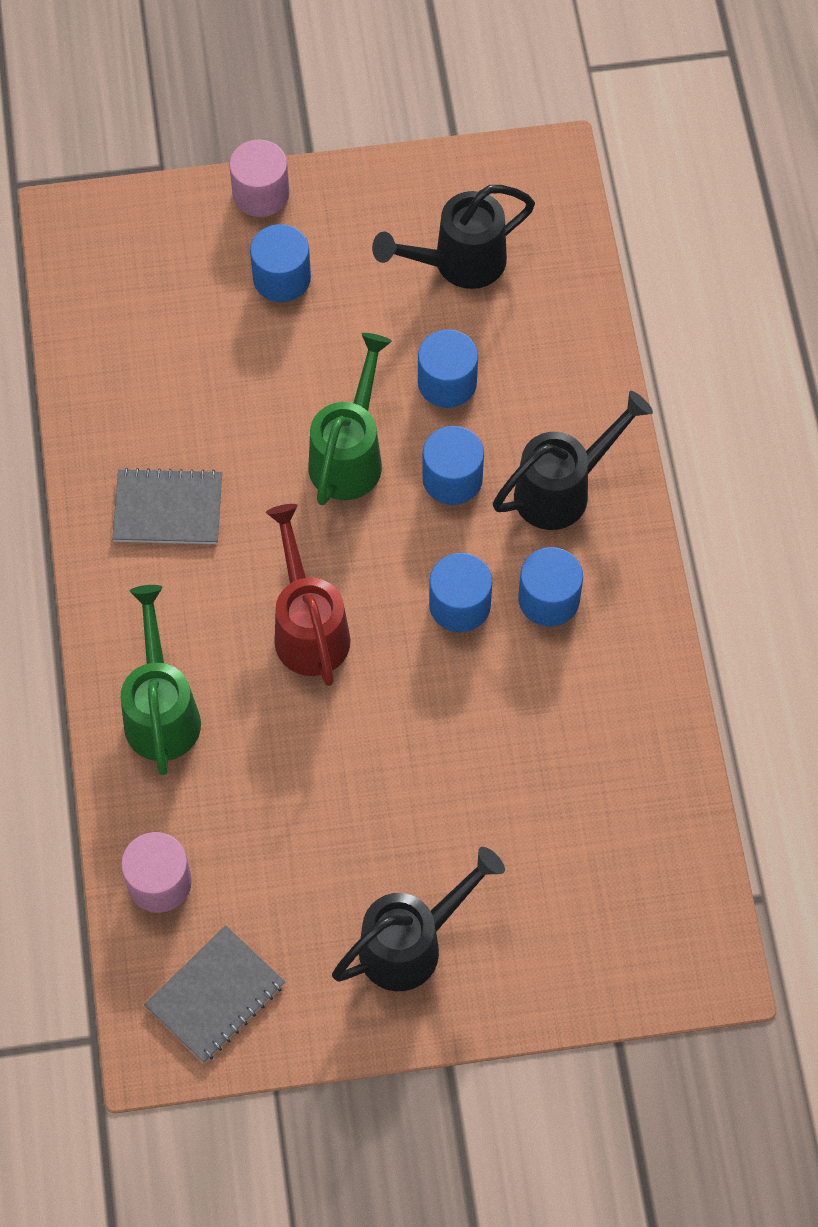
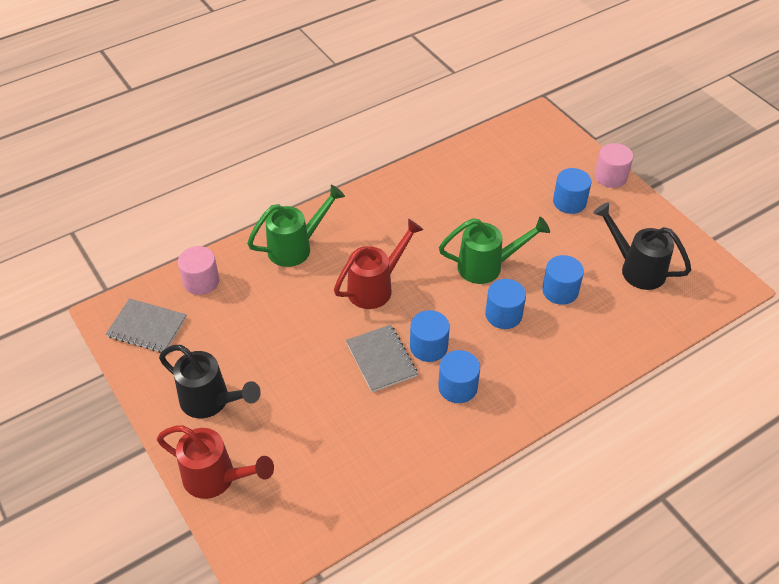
camera: 65 degrees right, 15 degrees down
(168, 509) = (409, 208): grey notebook -> grey notebook (381, 359)
(552, 978) = (217, 479): none -> red watering can
(563, 489) = (532, 368): black watering can -> none

